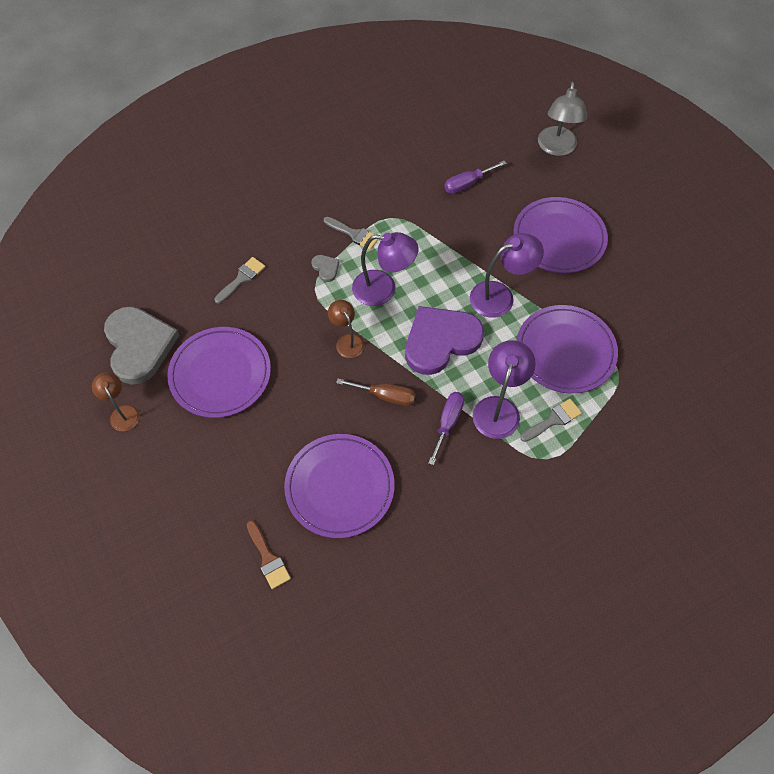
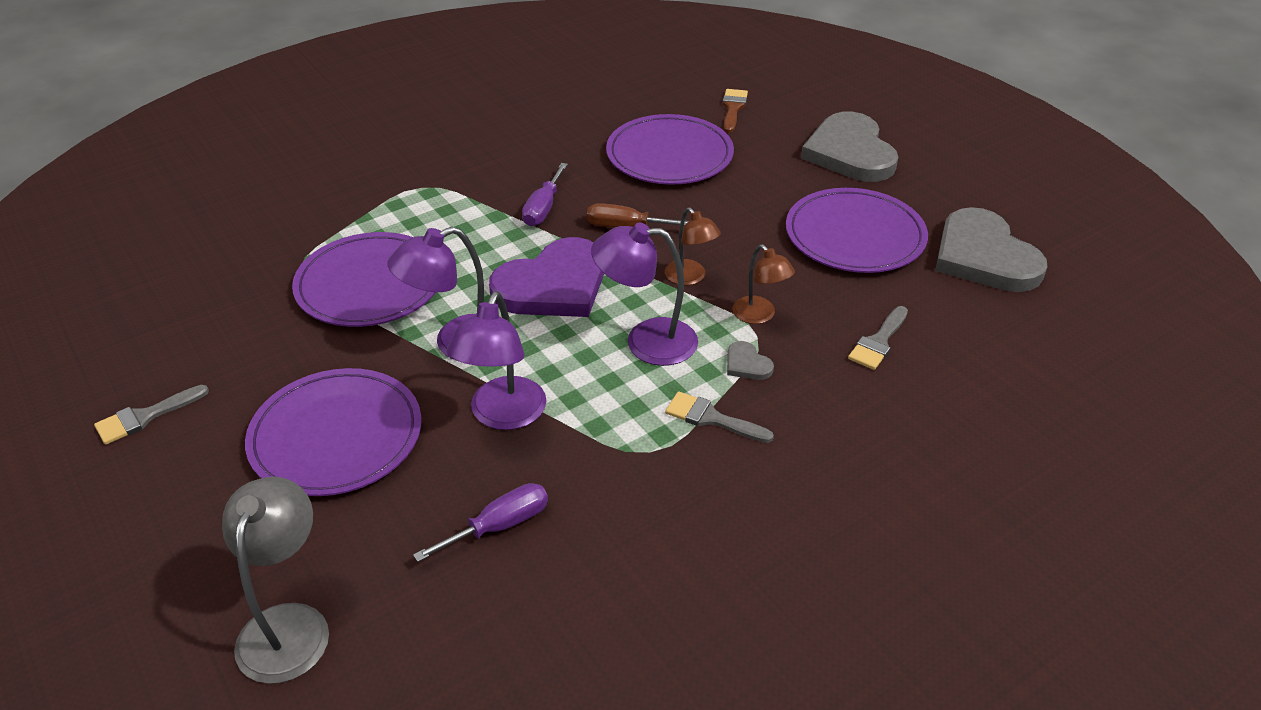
camera: 175 degrees right, 20 degrees down
(122, 412) = (959, 196): brown lamp -> brown lamp (759, 315)
(185, 477) = (850, 152): none -> grey heart
(268, 558) = (733, 108): brown brush -> brown brush turned 45 degrees clockwise
(498, 408) = (475, 224): purple lamp -> purple lamp (503, 415)
(553, 420) = (405, 218): grey brush -> grey brush (145, 417)

